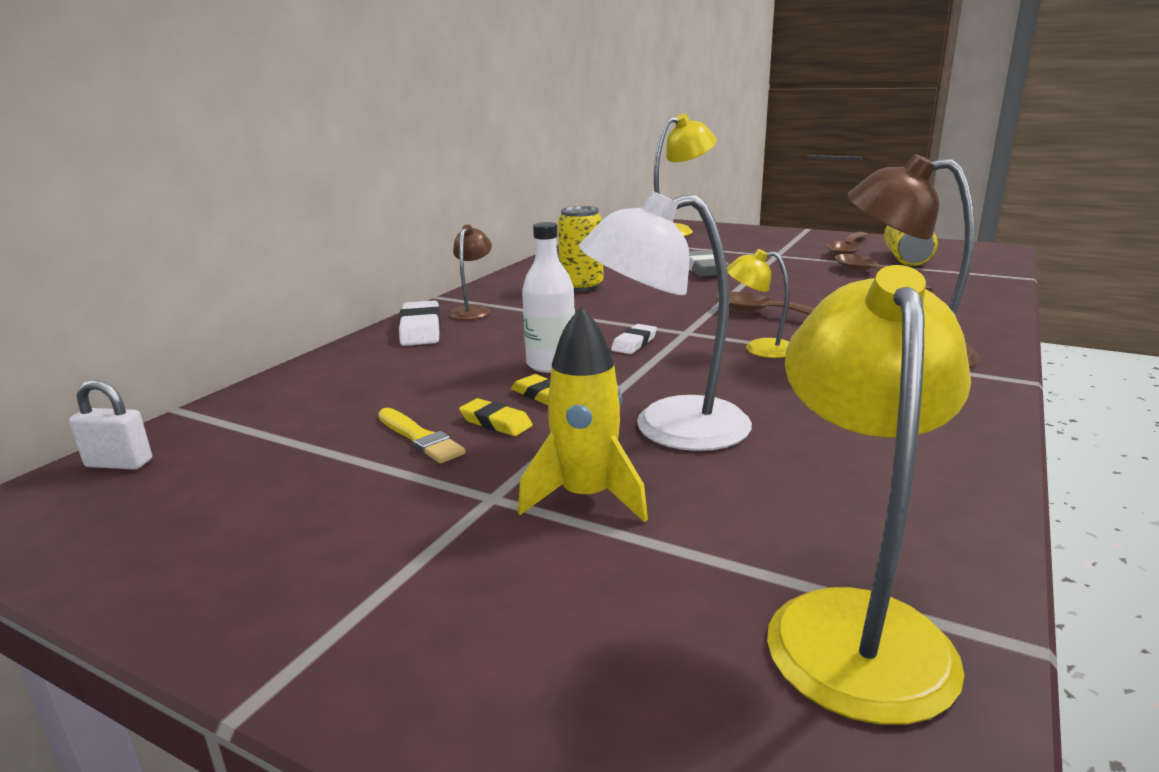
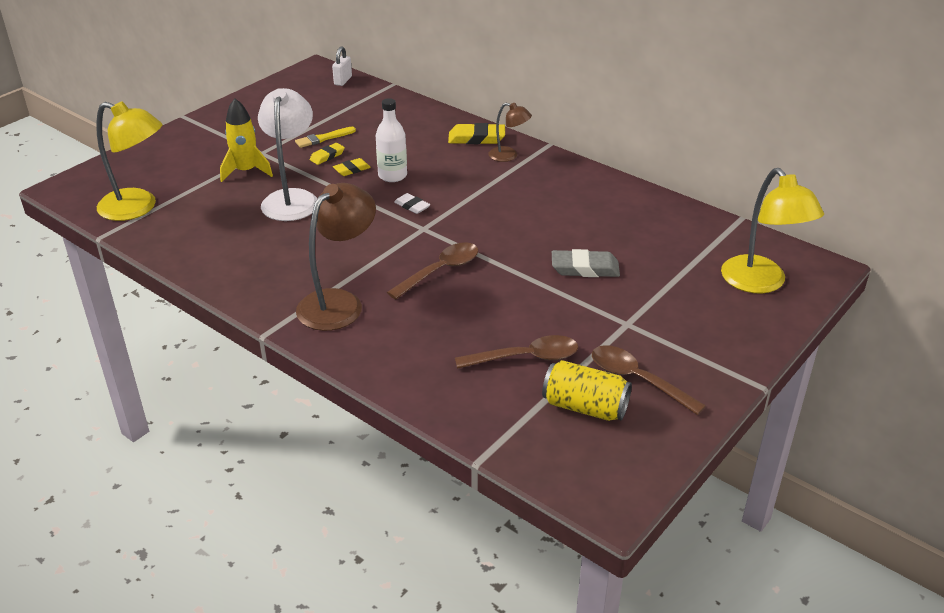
camera: 100 degrees right, 15 degrees up
(420, 330) = (476, 138): white eraser -> yellow eraser
(581, 286) = (552, 202): yellow can -> none
(759, 348) = (377, 249): yellow lamp -> none

